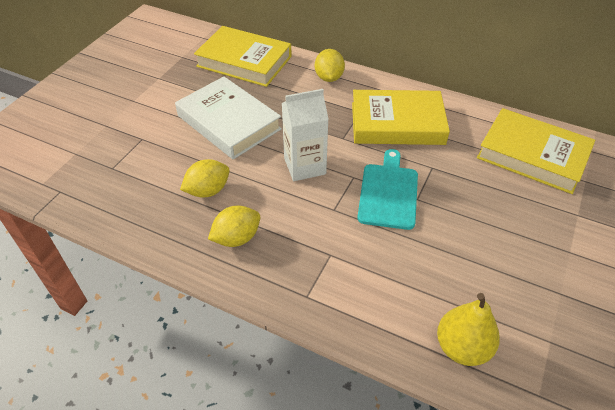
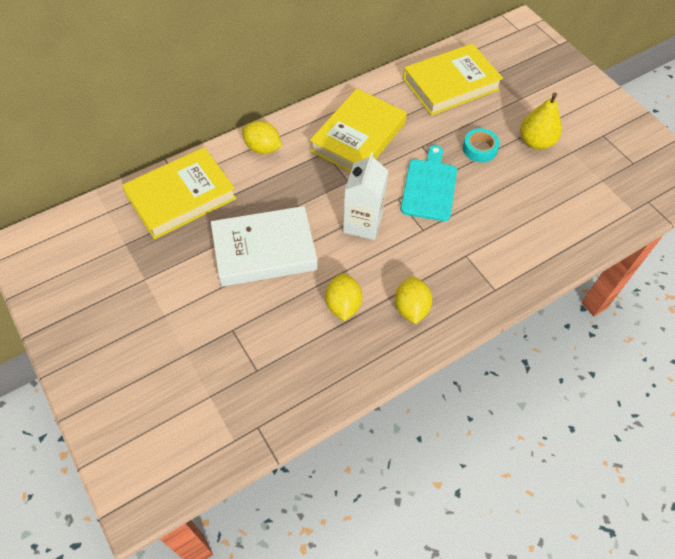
camera: 60 degrees left, 10 degrees up
(388, 193) = (429, 187): turquoise cutting board -> turquoise cutting board turned 60 degrees clockwise
(462, 347) = (583, 226): yellow pear -> yellow pear (535, 142)
(475, 210) = (479, 149): none -> turquoise tape

